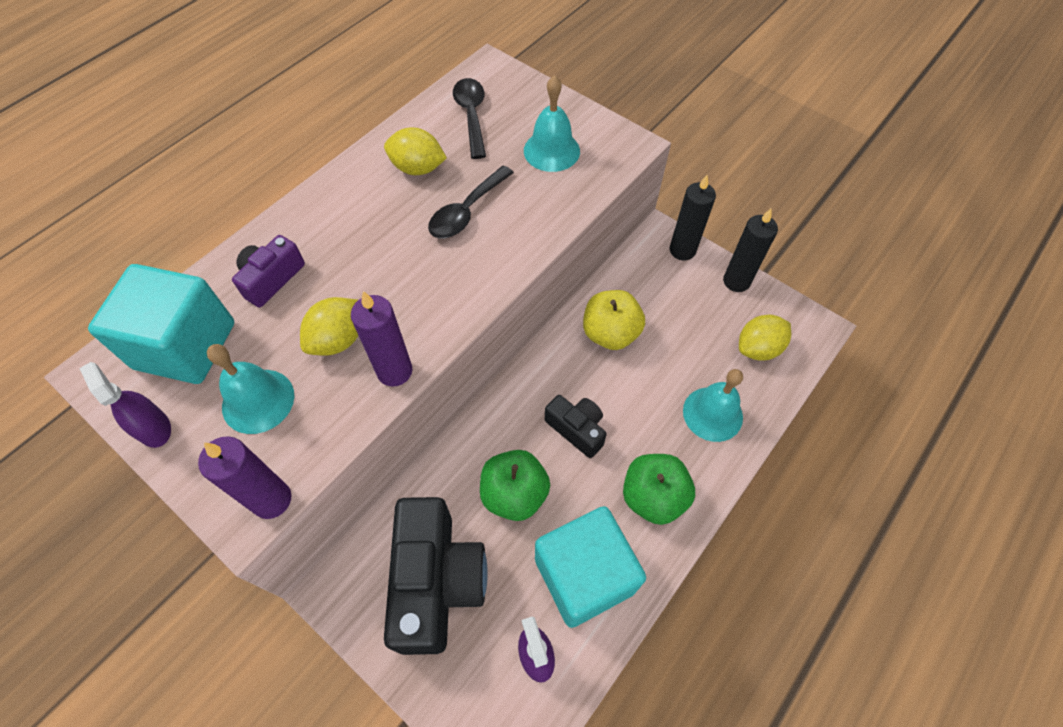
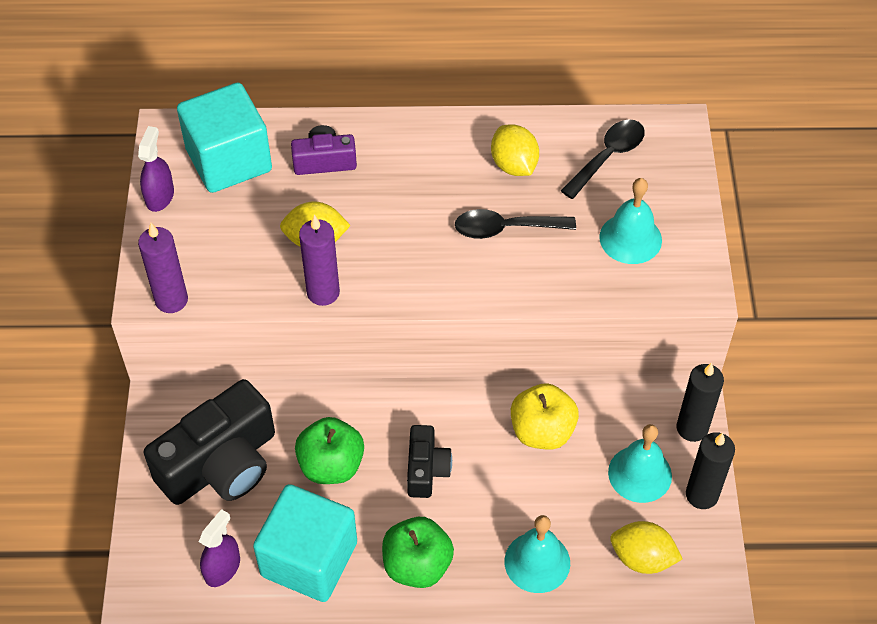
camera: 50 degrees right, 5 degrees down
(258, 401) = (228, 234): turquoise bell -> turquoise bell (640, 474)

